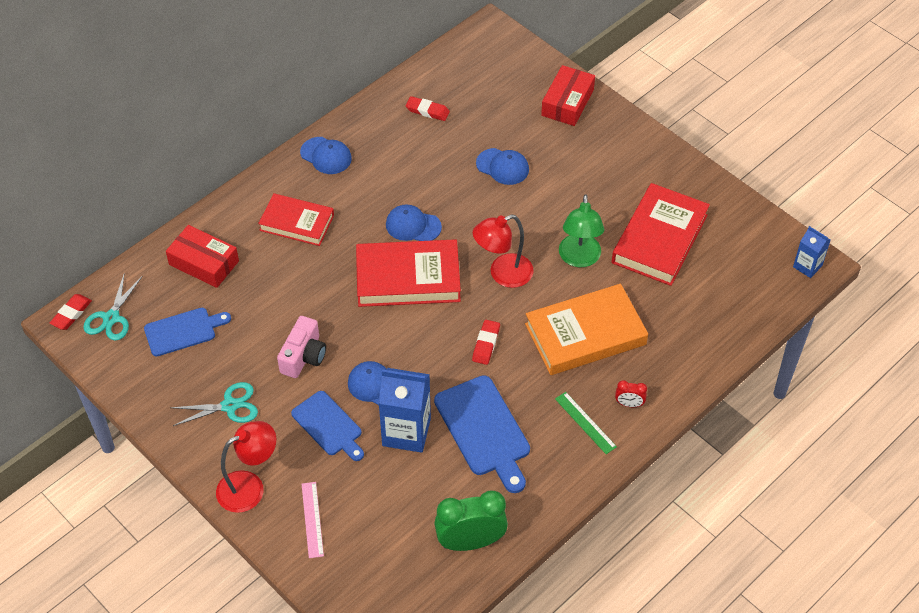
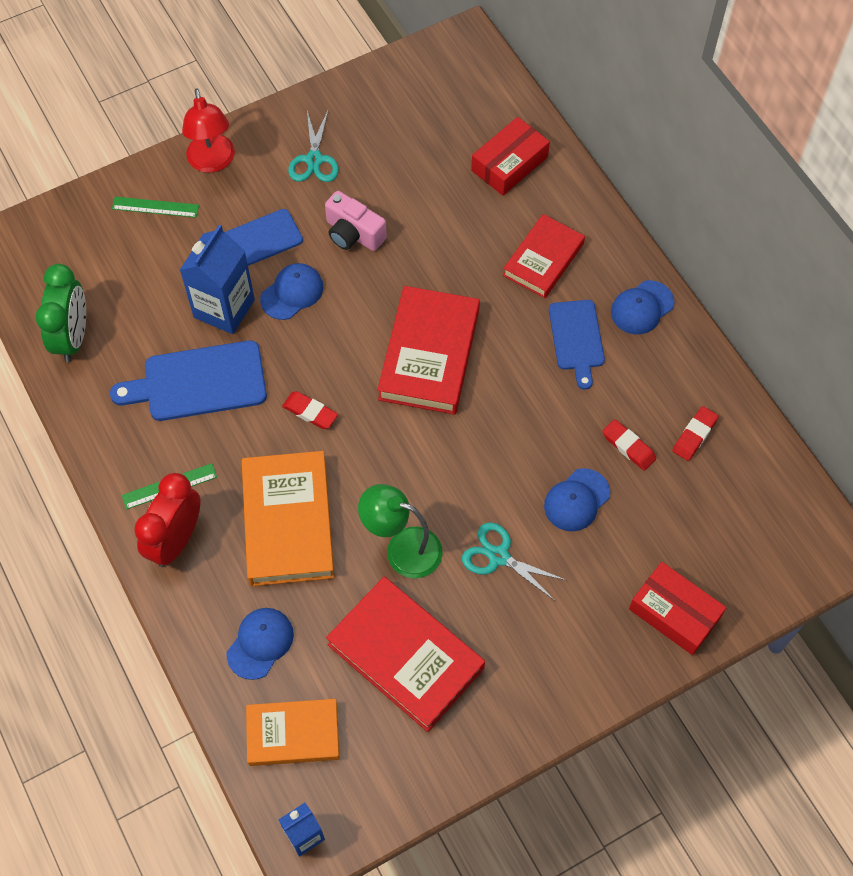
camera: 105 degrees right, 10 degrees up
(71, 314) = (475, 44): red eraser -> red eraser (628, 446)
(111, 318) = (459, 76): turquoise scissors -> turquoise scissors (498, 556)
(183, 331) = (422, 134): blue cutting board -> blue cutting board (577, 339)
(312, 519) = (155, 207): pink ruler -> green ruler
(413, 226) = (506, 376): blue cap -> blue cap (260, 643)
(503, 274) = (404, 455): red lamp -> none
(629, 404) = (176, 540): red clock -> red clock, size x2.17
(743, 289) = (293, 734): none -> orange book

